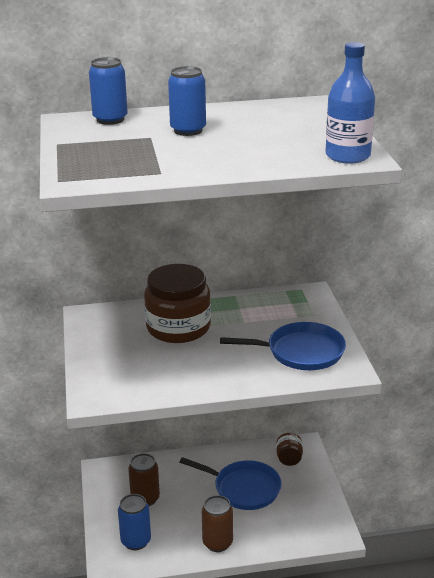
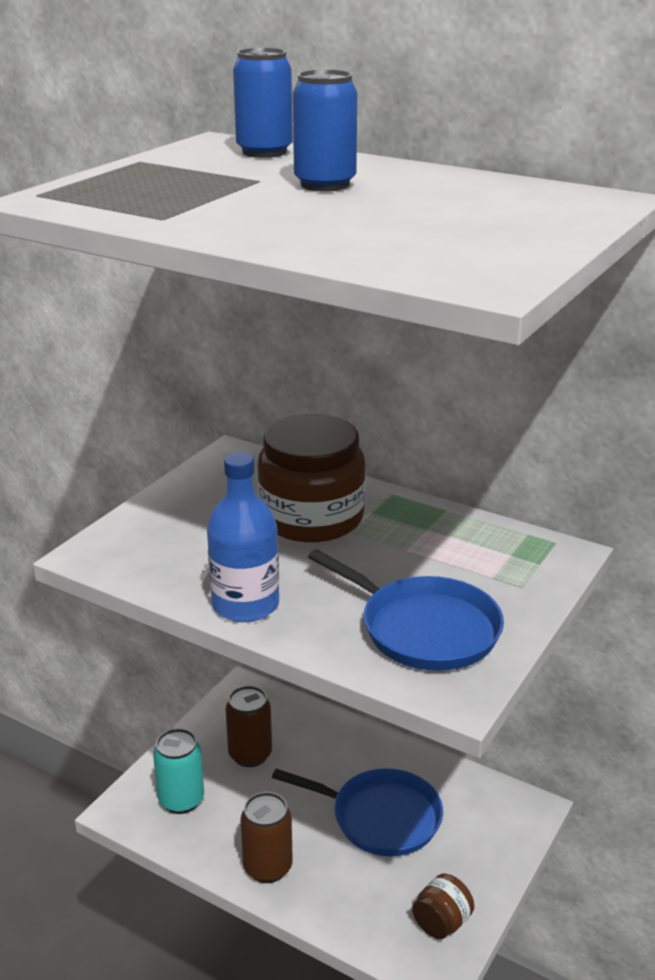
camera: 40 degrees right, 0 degrees up
(136, 541) = (181, 800): blue can -> turquoise can
(244, 488) = (380, 817): blue pan -> blue pan turned 45 degrees counterclockwise
(289, 459) = (486, 815): brown jar -> brown jar (441, 923)
(347, 156) = (470, 272): blue bottle -> blue bottle (245, 605)

